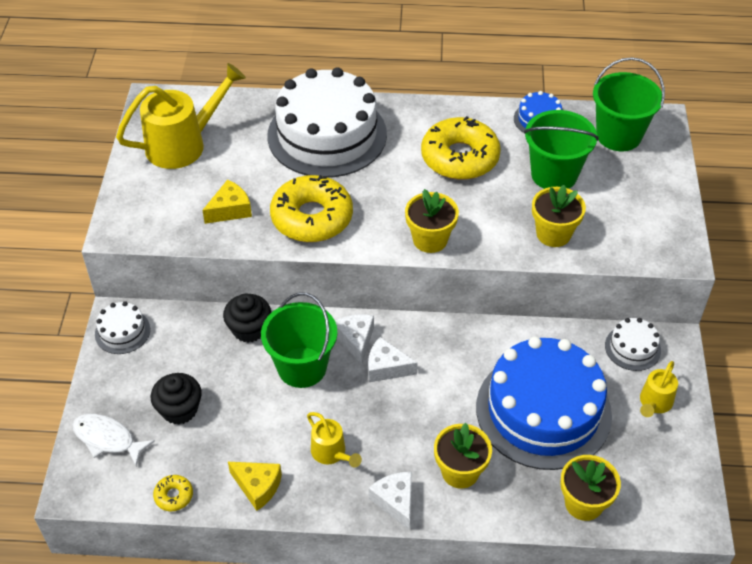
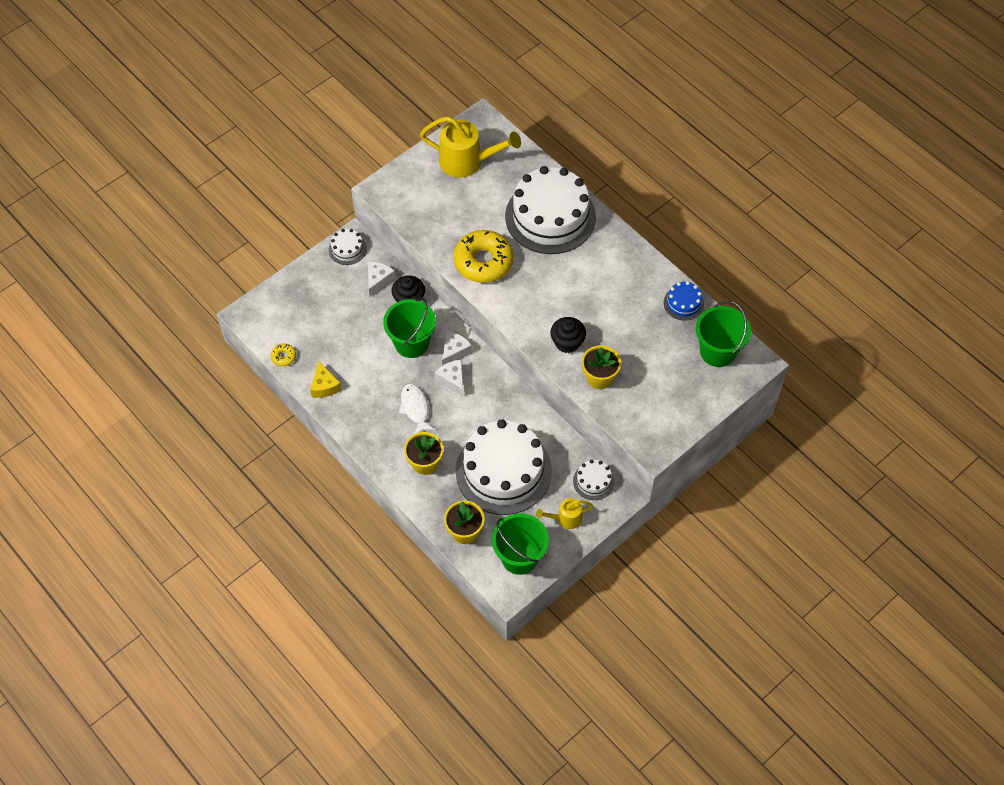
camera: 45 degrees right, 10 degrees up
(107, 439) = (284, 302): white fish -> white fish (415, 408)
(179, 409) = (331, 315): black cupcake -> black cupcake (567, 342)
(230, 210) = (447, 223): yellow cheese -> none
(332, 453) = (376, 400): yellow watering can -> none
(395, 501) = (378, 449): white cheese -> white cheese (378, 280)
(430, 239) = (529, 325): yellow flower pot -> none
(460, 157) = (606, 290): yellow donut -> none
(543, 410) = (503, 471): blue cake -> white cake
(554, 174) = (646, 344): green bucket -> green bucket (519, 557)

